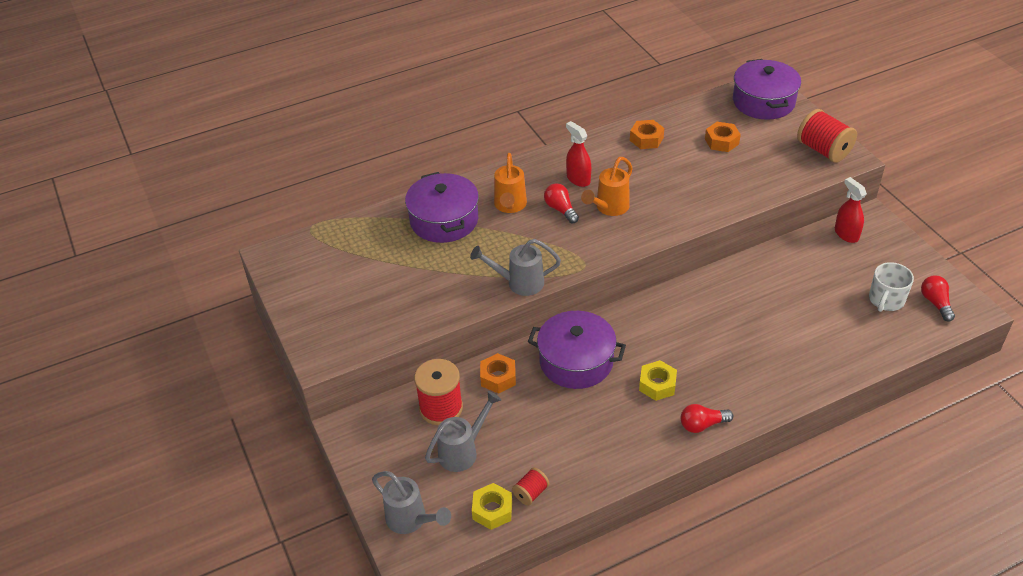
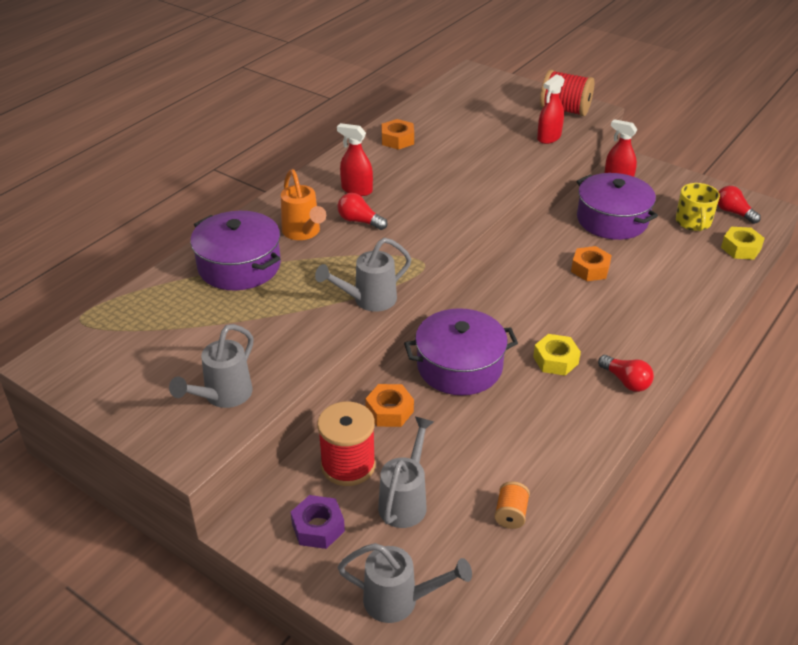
camera: 30 degrees left, 5 degrees down
(367, 324) = (222, 396): none -> grey watering can
(391, 445) = (318, 527): none -> purple nut
(492, 510) = (483, 550): yellow nut -> yellow nut (741, 248)
(531, 493) = (511, 514): red spool -> orange spool
(609, 208) = (408, 207): orange watering can -> none
(702, 425) = (626, 381): red light bulb -> red light bulb turned 90 degrees counterclockwise
(721, 141) = (470, 124): orange nut -> orange nut (590, 269)
(763, 102) = (481, 85): purple pot -> purple pot (612, 220)
(784, 176) = (549, 137): none -> red spray bottle
(886, 300) = (693, 222): white mug -> yellow mug

